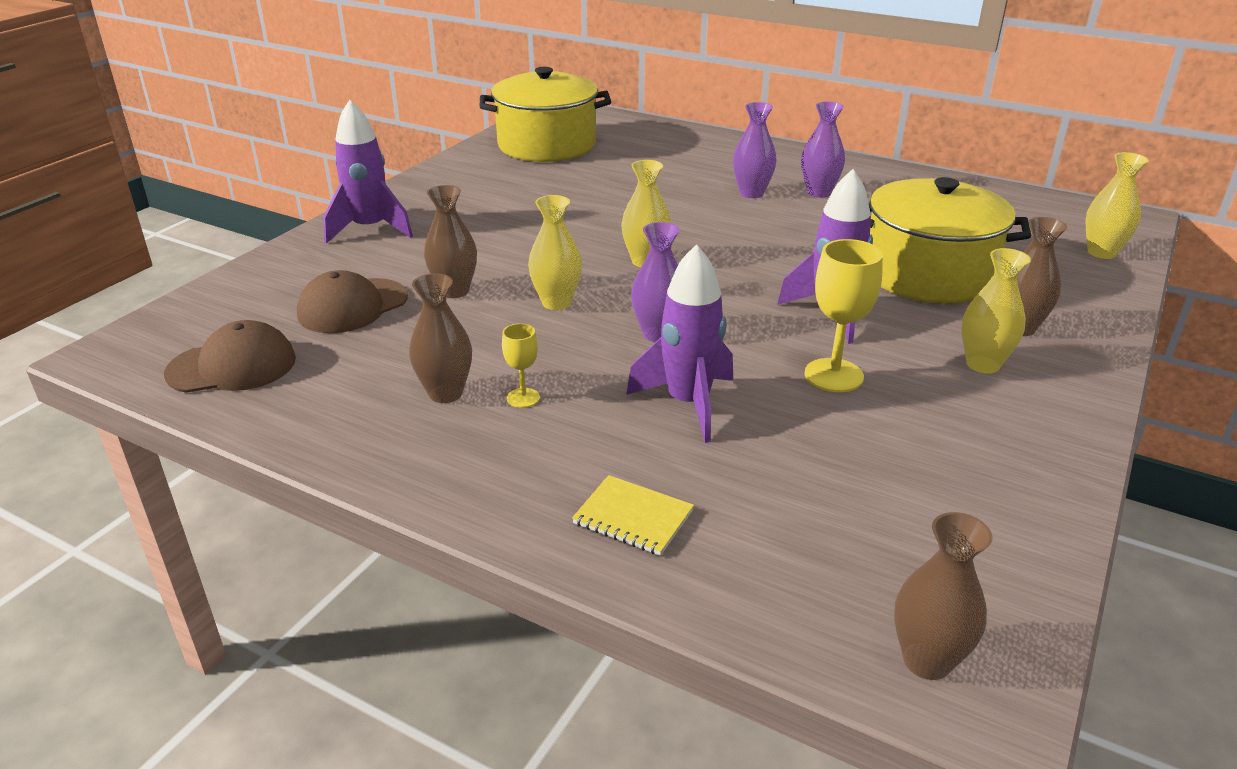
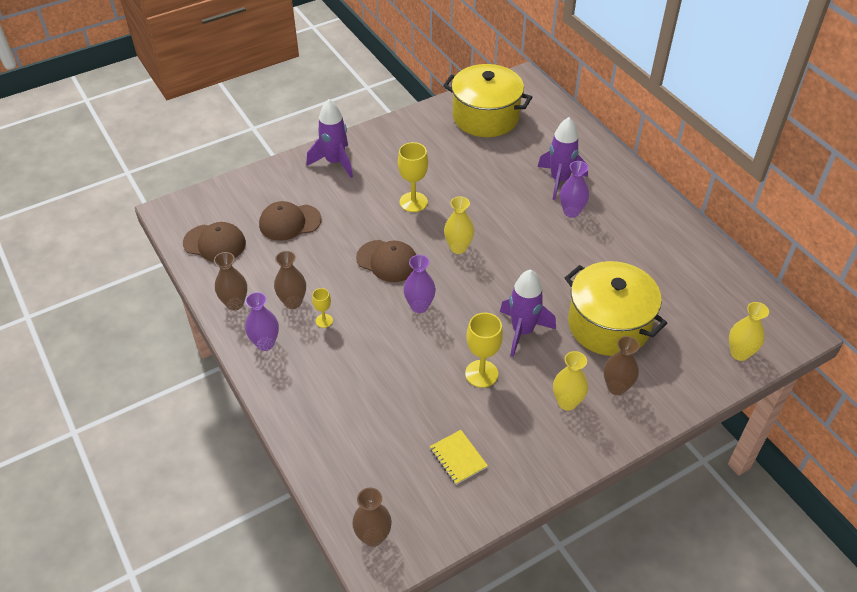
camera: 30 degrees right, 15 degrees up
(454, 291) = (344, 231): brown vase -> brown vase (235, 303)
(531, 237) = (413, 202): none -> yellow goblet
(556, 302) = (387, 261): yellow vase -> brown cap
(633, 517) = (318, 412): yellow notebook -> yellow notebook (458, 458)
(688, 403) = (395, 359): purple rocket -> purple rocket (559, 180)
(818, 192) = (614, 227): purple vase -> purple vase (265, 343)

